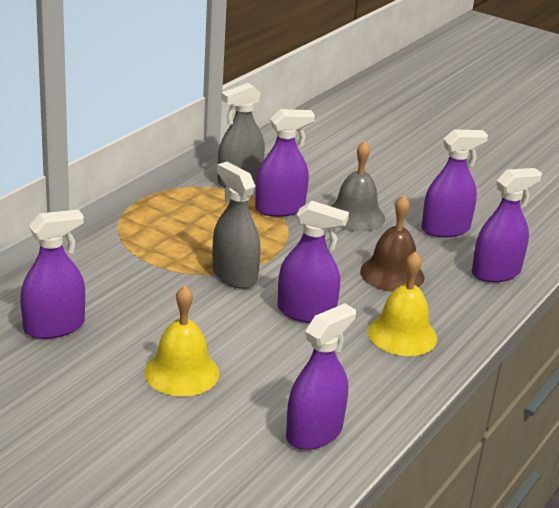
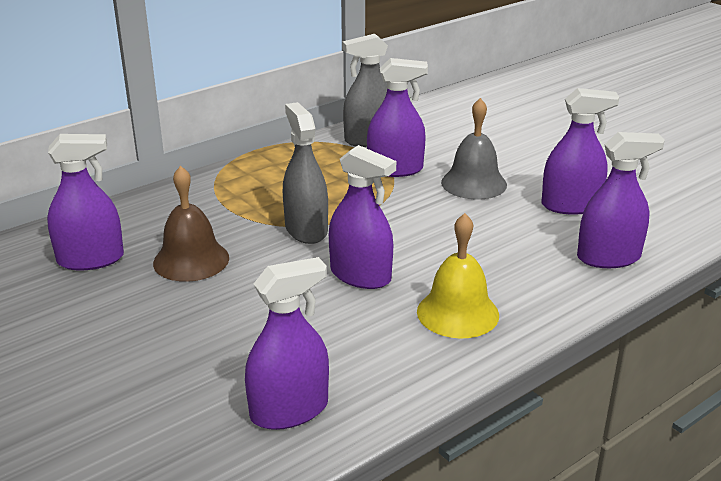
camera: 20 degrees right, 0 degrees up
(181, 372) = (186, 322): yellow bell -> none
(392, 274) = (482, 246): brown bell -> brown bell (191, 260)

